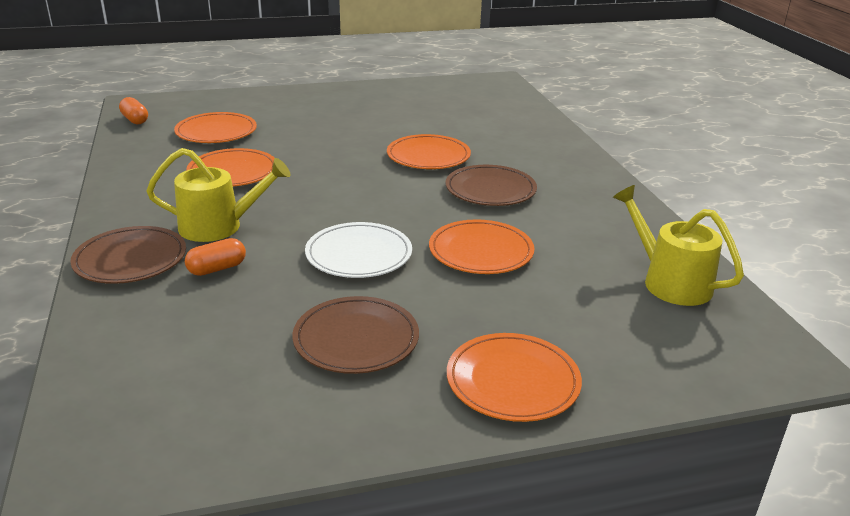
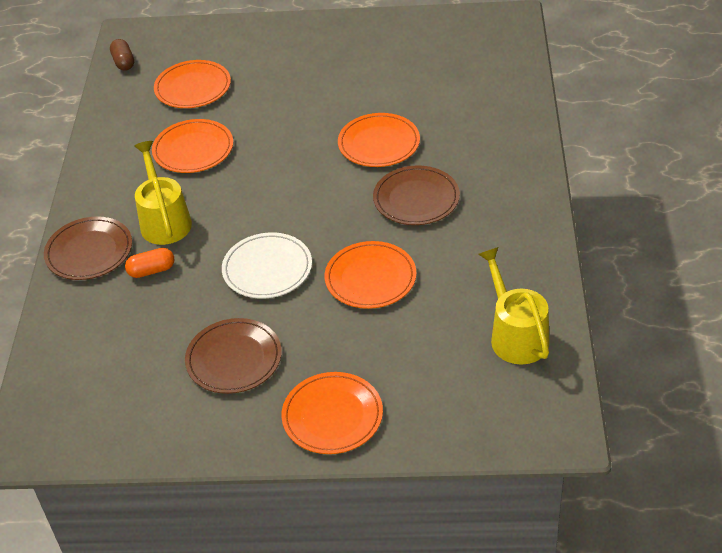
camera: 20 degrees right, 15 degrees up
(135, 120) = (123, 62): orange capsule -> brown capsule
(218, 226) = (164, 221): yellow watering can -> yellow watering can turned 120 degrees counterclockwise

